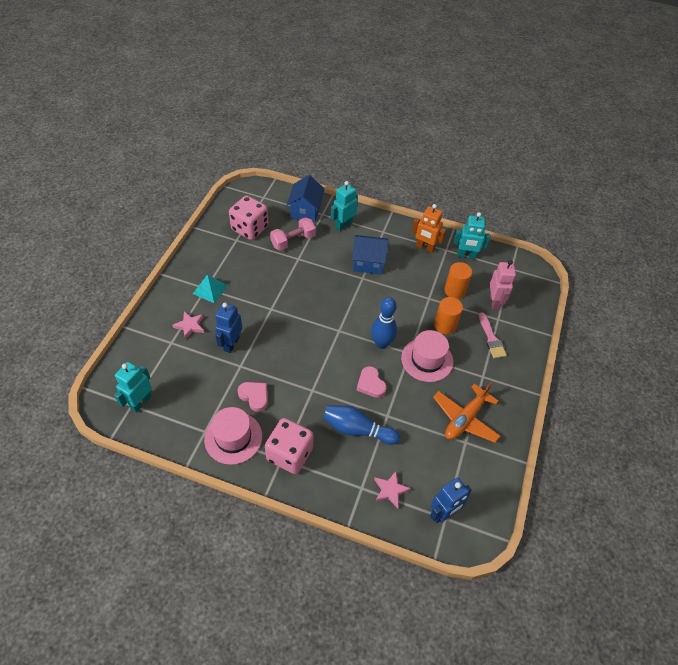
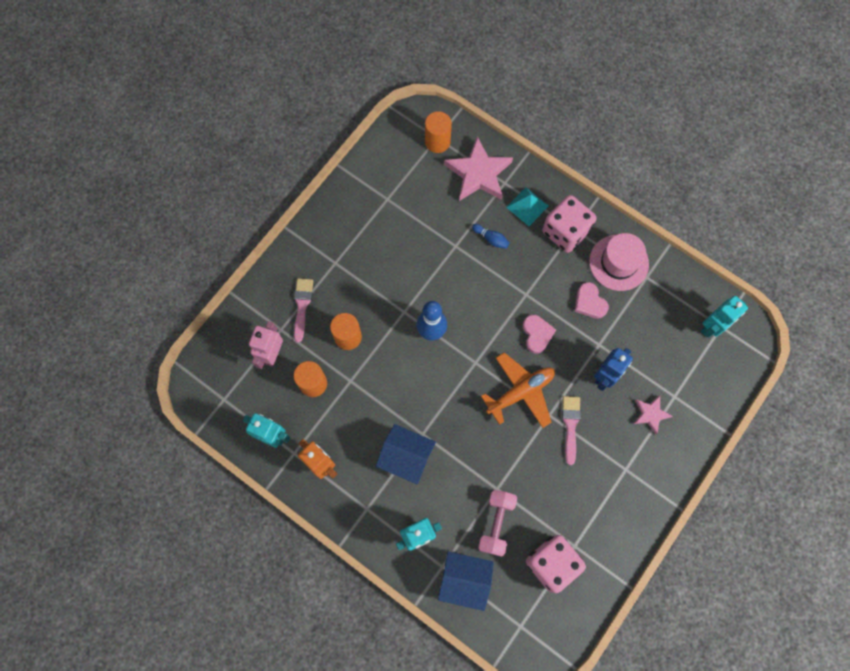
camera: 160 degrees left, 20 degrees up
(210, 289) = (620, 465): turquoise pyramid -> turquoise pyramid (527, 206)
(253, 305) = (570, 425): none -> pink brush
(293, 241) = (496, 523): pink dumbbell -> pink dumbbell turned 60 degrees counterclockwise
(306, 210) = (464, 580): blue house -> blue house turned 75 degrees clockwise
(357, 429) = (491, 239): blue bowling pin -> blue bowling pin, size x0.51
(370, 384) = (461, 285): pink heart -> pink heart (537, 334)
(390, 490) = (478, 173): pink star -> pink star, size x1.89
(427, 359) = (388, 298): pink hat -> none
(443, 513) = (437, 142): blue robot -> orange cylinder
(465, 419) = (376, 222): orange plane -> orange plane (520, 392)

